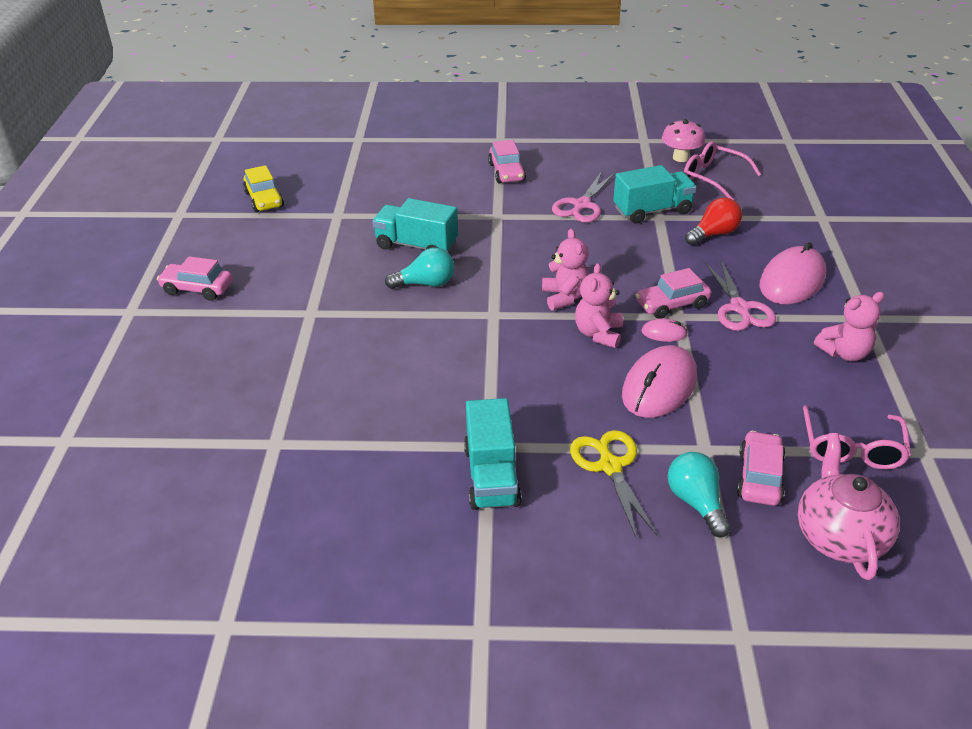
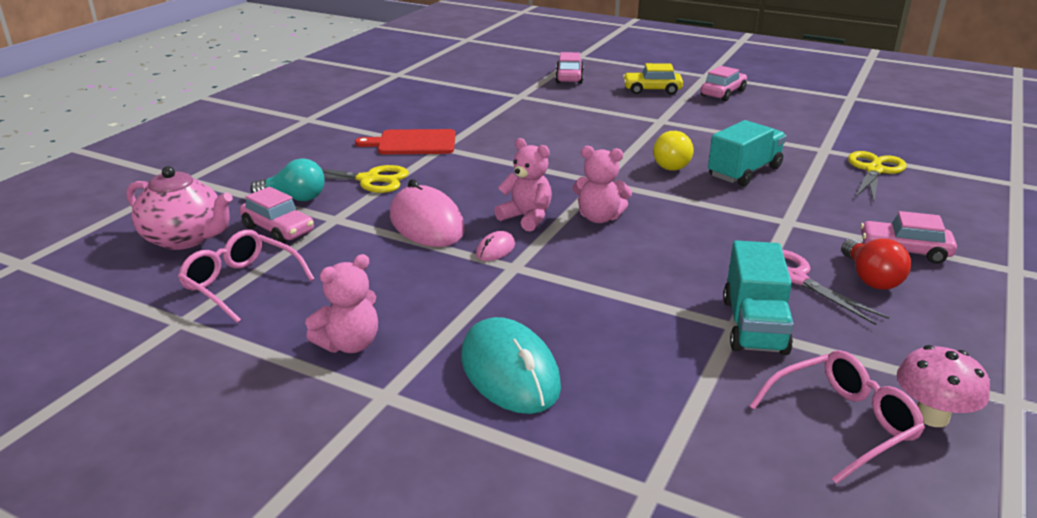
camera: 115 degrees right, 10 degrees down
(264, 199) = (868, 126): yellow car -> yellow car (652, 90)
(370, 190) = (874, 170): none -> yellow scissors
(425, 283) = (672, 164): turquoise light bulb -> yellow light bulb
(491, 476) = (413, 143): turquoise truck -> red cutting board
(672, 304) = (536, 269): pink car -> pink car (569, 77)
(714, 234) = (664, 353): red light bulb -> red light bulb (870, 278)
(740, 308) = (491, 308): pink scissors -> none
(792, 280) = (510, 372): pink mouse -> turquoise mouse
(844, 353) = (349, 344): pink teddy bear -> pink teddy bear turned 135 degrees counterclockwise

